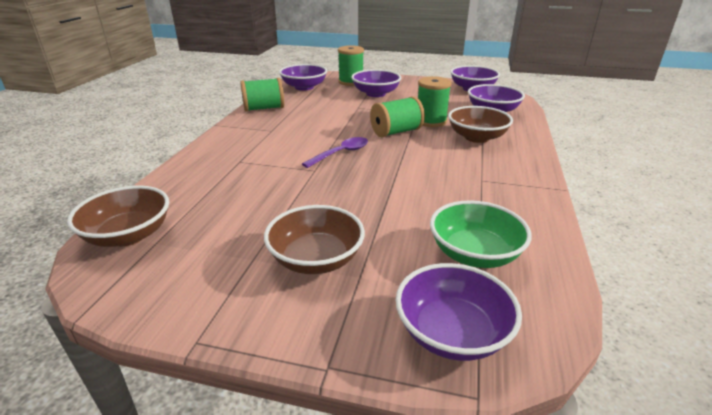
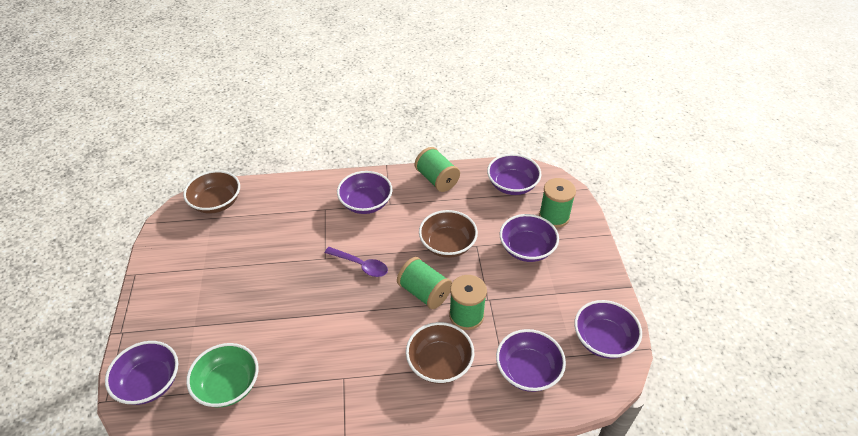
camera: 70 degrees right, 15 degrees up
(257, 140) = (366, 203): none -> purple bowl
(316, 259) = (207, 298): brown bowl -> brown bowl (447, 245)

